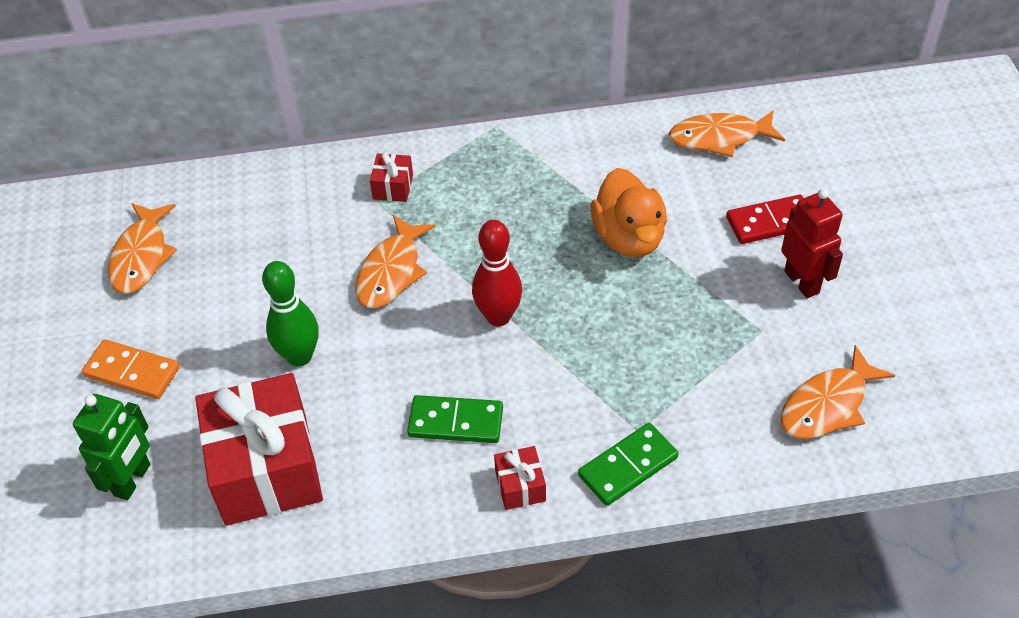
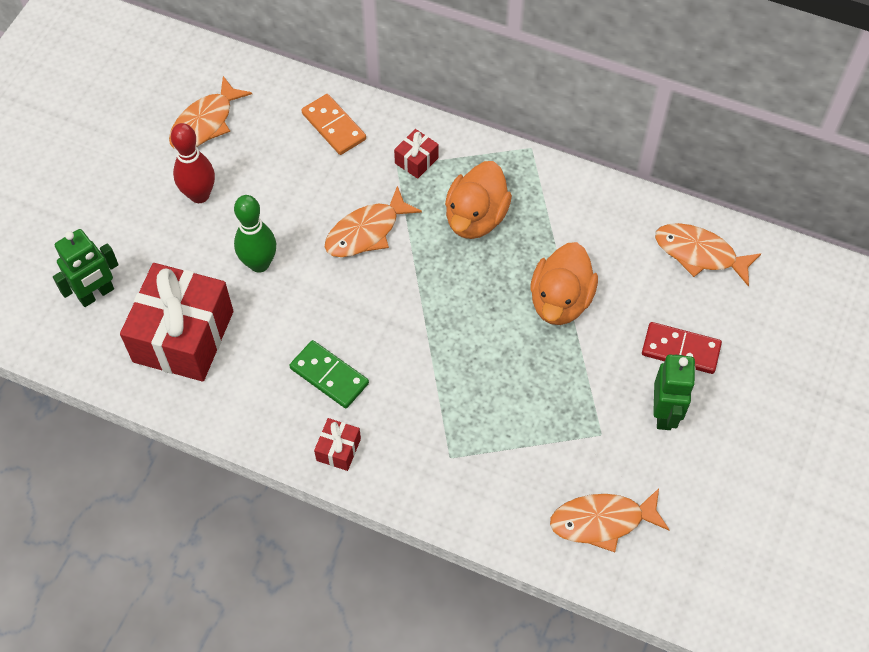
camera: 30 degrees right, 10 degrees up
(132, 372) = (144, 212): orange domino -> orange domino (334, 126)
(491, 207) = (475, 218): none -> orange duck
(498, 317) = (416, 311): red bowling pin -> red bowling pin (199, 195)
(628, 466) = (422, 480): green domino -> none
(802, 282) = (664, 413): red robot -> green robot

